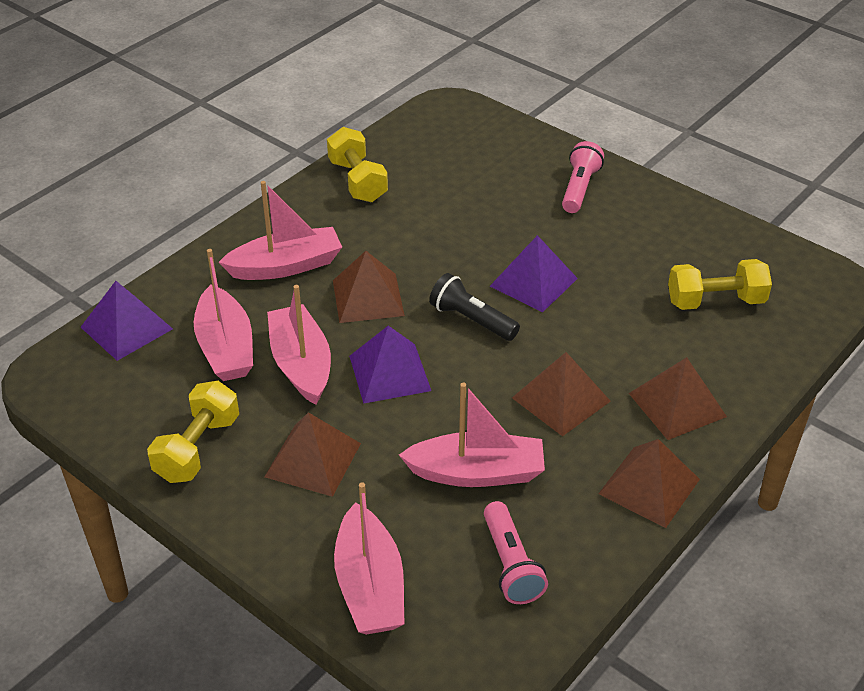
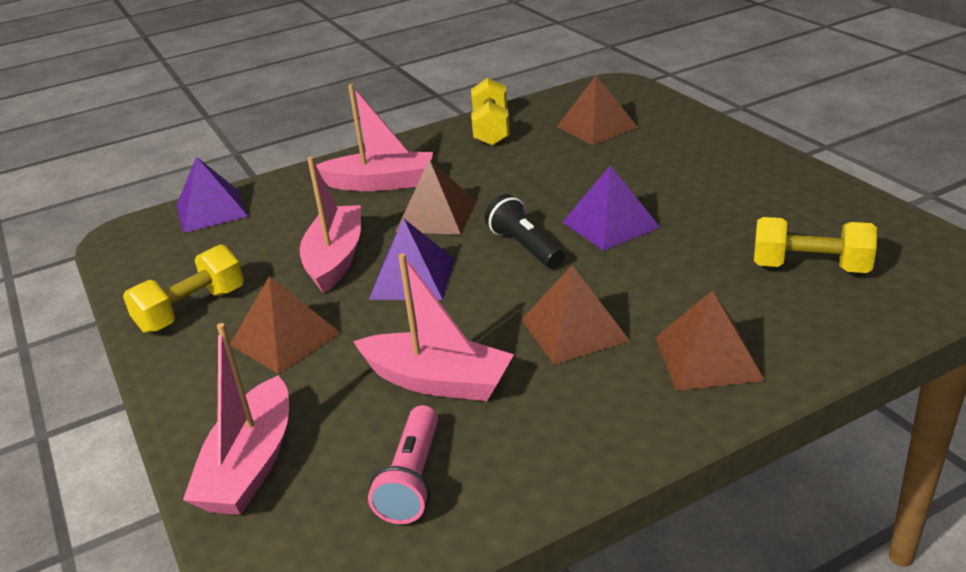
camera: 25 degrees right, 10 degrees down
(225, 347) = (280, 236): pink boat -> none
(579, 188) = (707, 155): pink flashlight -> none
(649, 486) = (625, 433): brown pyramid -> brown pyramid (596, 127)

